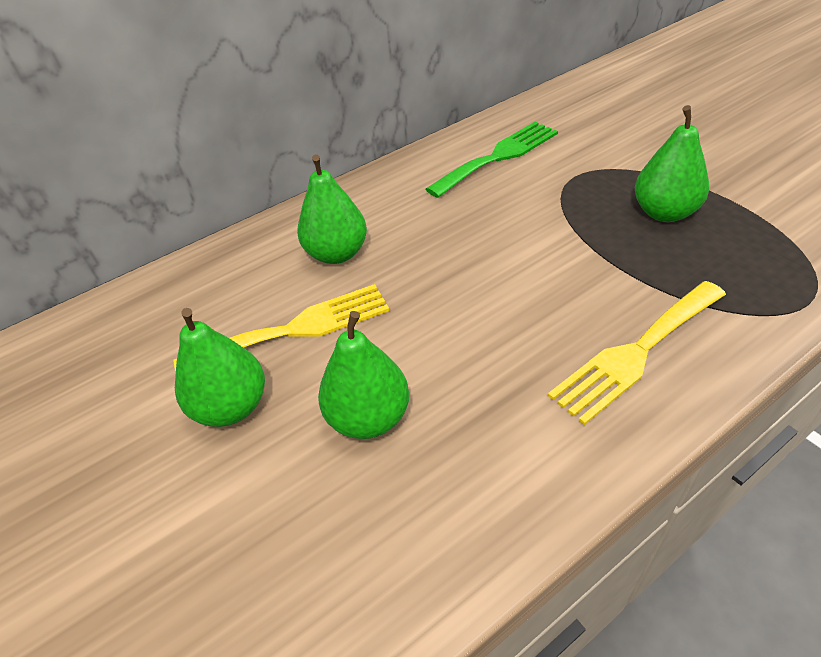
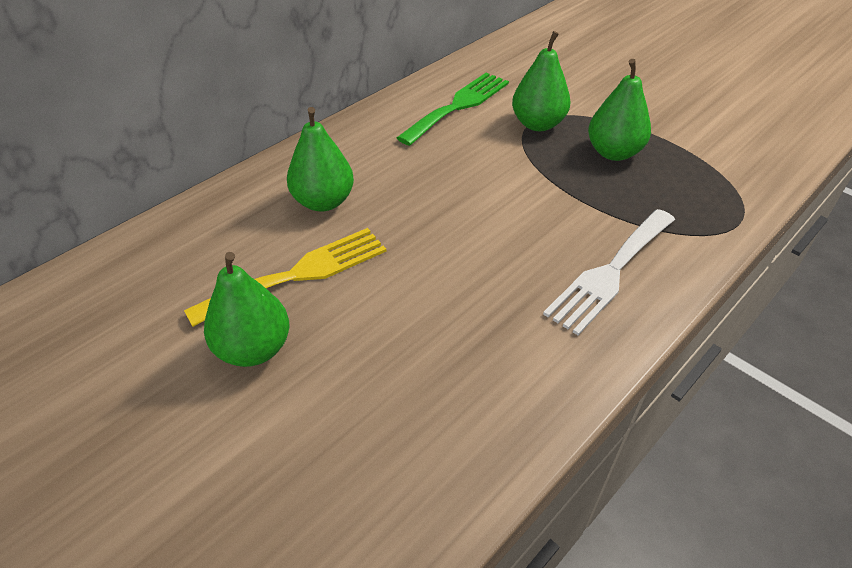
camera: 15 degrees left, 0 degrees up
(369, 418) = (389, 347): green pear -> green pear (538, 124)
(636, 353) = (610, 273): yellow fork -> white fork

